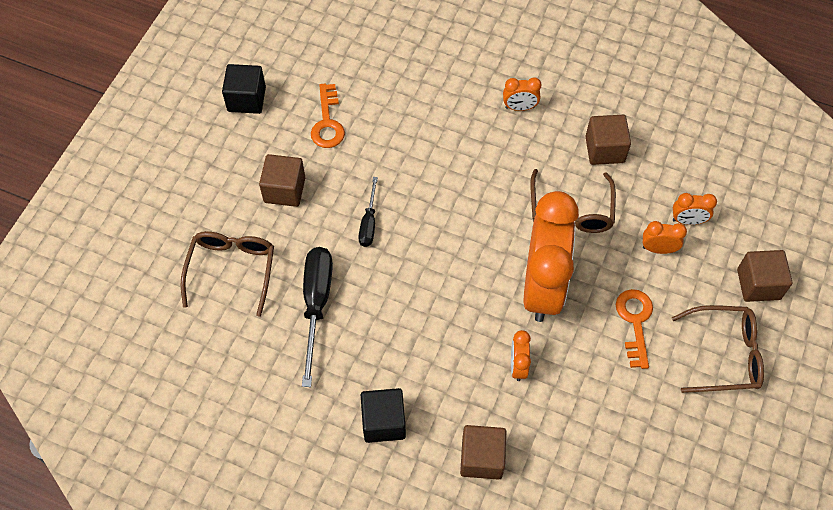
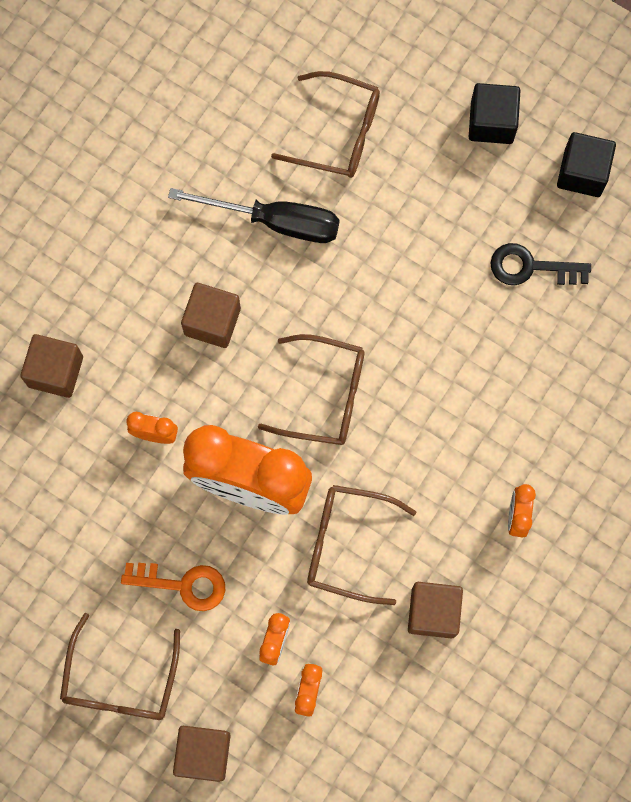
camera: 100 degrees right, 15 degrees up
(284, 190) = (438, 203): brown cube -> brown cube (212, 321)
(327, 122) = (531, 267): orange key -> black key
(369, 223) = (374, 296): black screwdriver -> none
(383, 422) = (119, 274): black cube -> black cube (491, 122)
(457, 245) = (324, 395): none -> brown glasses

